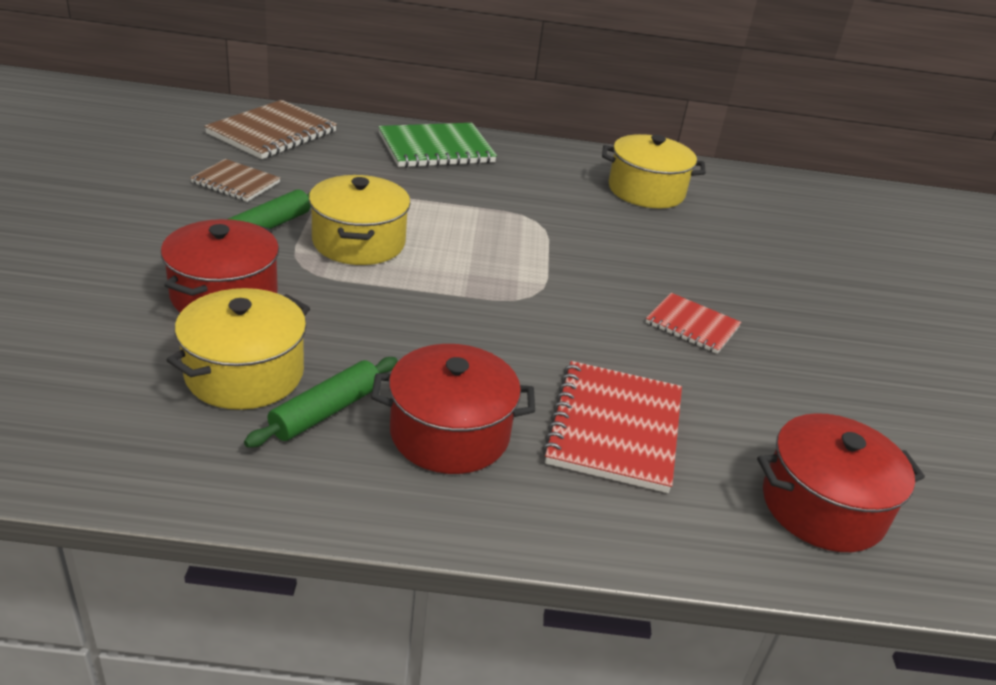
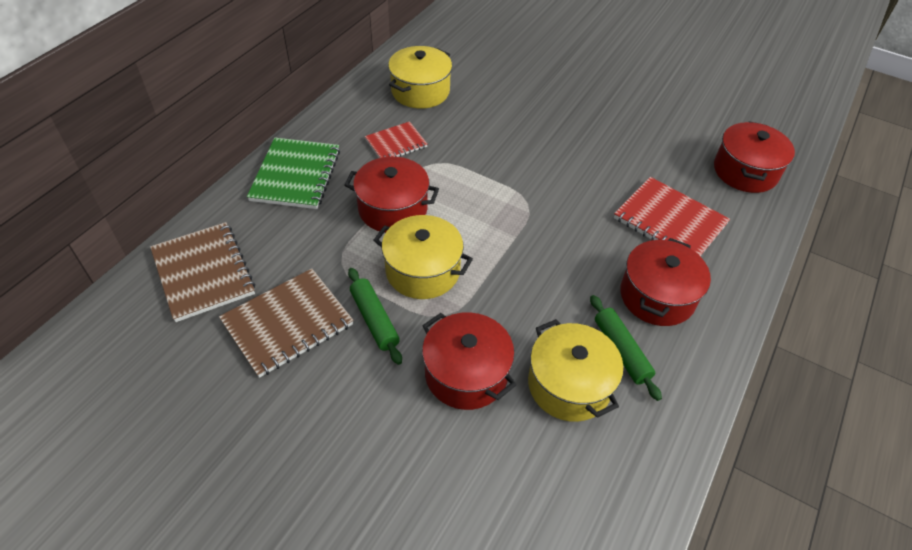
camera: 60 degrees left, 15 degrees up
(236, 183) = (287, 323): brown notebook -> brown notebook, size x1.66
(437, 208) = (393, 209): none -> red pot
(692, 325) = (584, 145): red notebook -> red notebook (396, 143)

